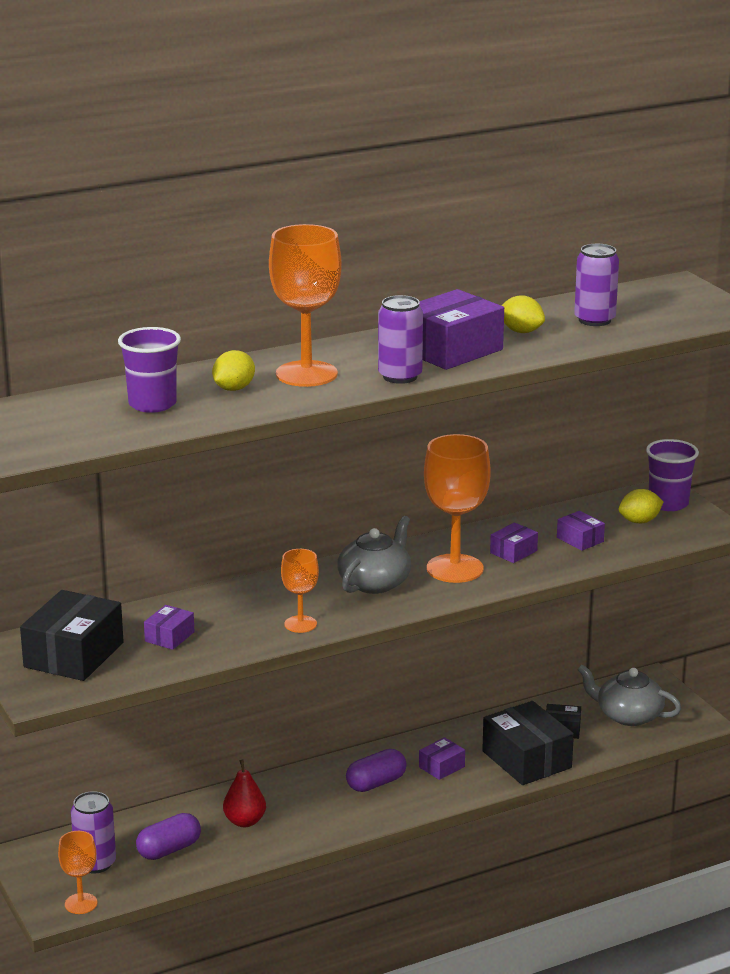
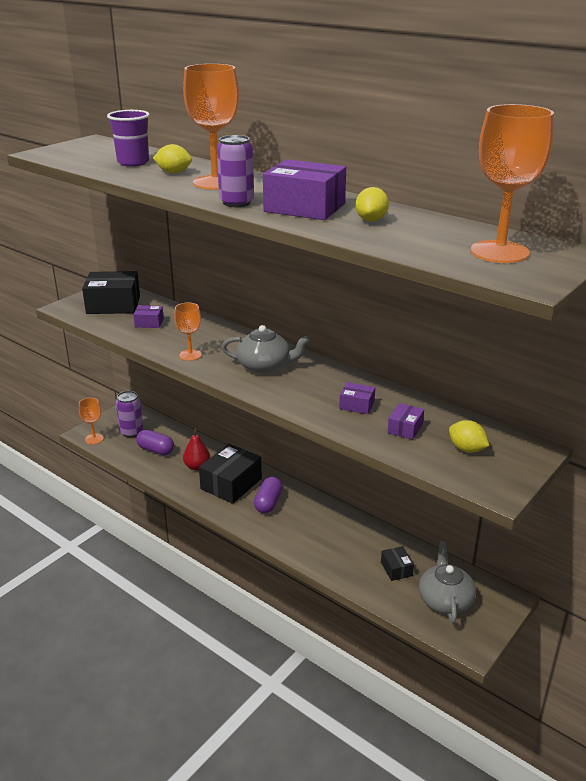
camera: 65 degrees right, 5 degrees up
(376, 783) = (268, 503): purple capsule -> purple capsule turned 75 degrees clockwise
(441, 767) = (306, 525): purple box -> none
(455, 569) = (309, 388): orange goblet -> orange goblet (499, 252)
(526, 759) = (343, 562): black box -> black box (231, 484)
(594, 320) = (432, 237): purple can -> none
(668, 503) = (515, 457): purple cup -> none

